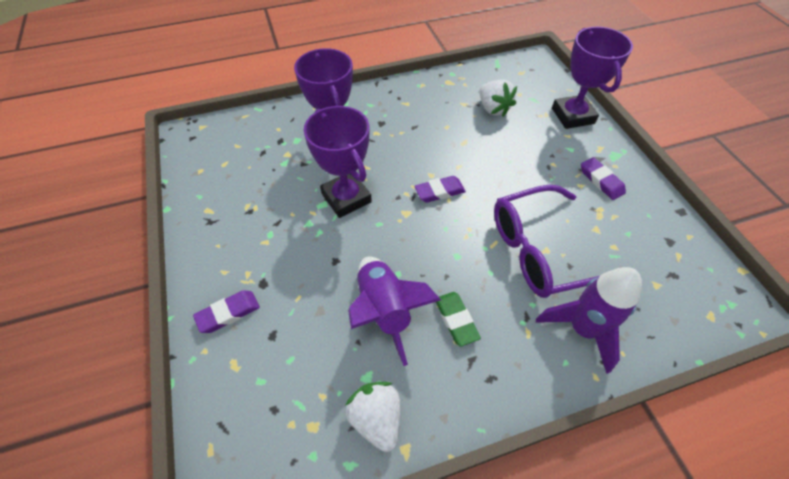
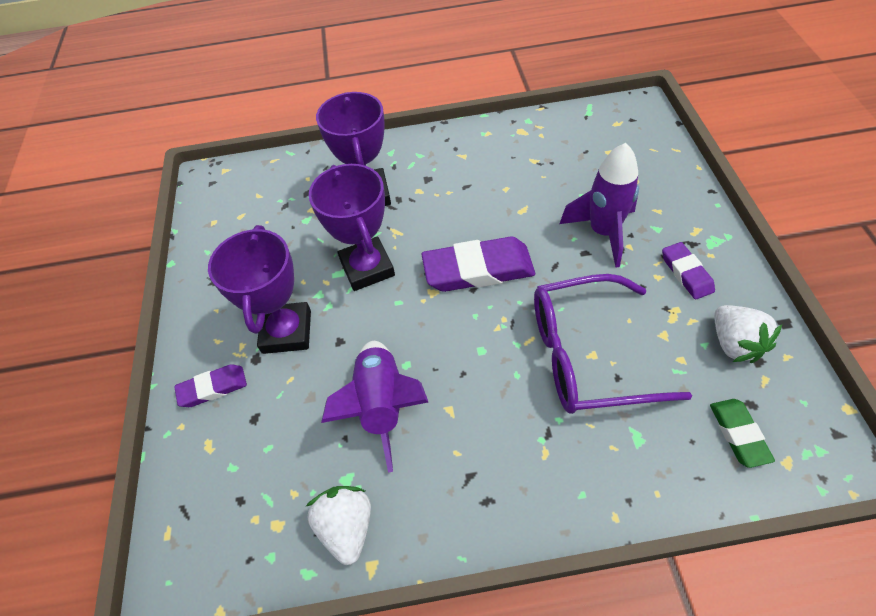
camera: 15 degrees right, 0 degrees up
(439, 191) = (478, 269): purple eraser -> purple eraser, size x1.81
(456, 320) = (462, 427): green eraser -> green eraser (738, 434)
(493, 109) = (569, 169): white strawberry -> white strawberry (734, 344)
(572, 116) = (670, 185): purple trophy -> purple trophy (287, 332)
(582, 329) = (613, 457): purple rocket -> purple rocket (603, 232)

